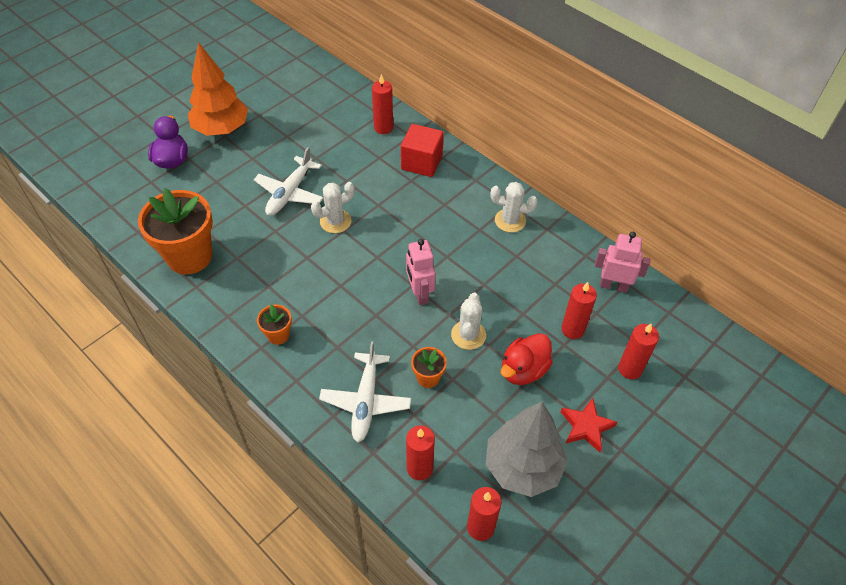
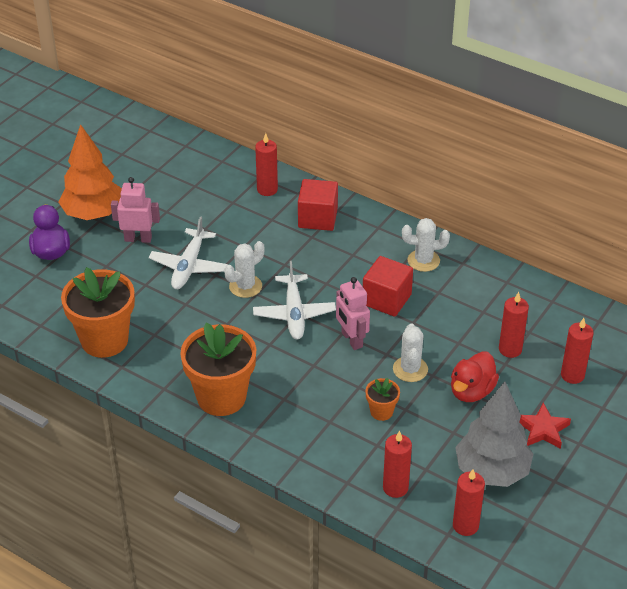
camera: 10 degrees left, 10 degrees down
(278, 335) = (221, 397): orange flower pot -> orange flower pot, size x2.17
(366, 401) = (327, 441): white plane -> white plane (294, 313)
(464, 256) = (386, 299): none -> red cube
(613, 286) = (540, 305): pink robot -> pink robot (138, 239)

